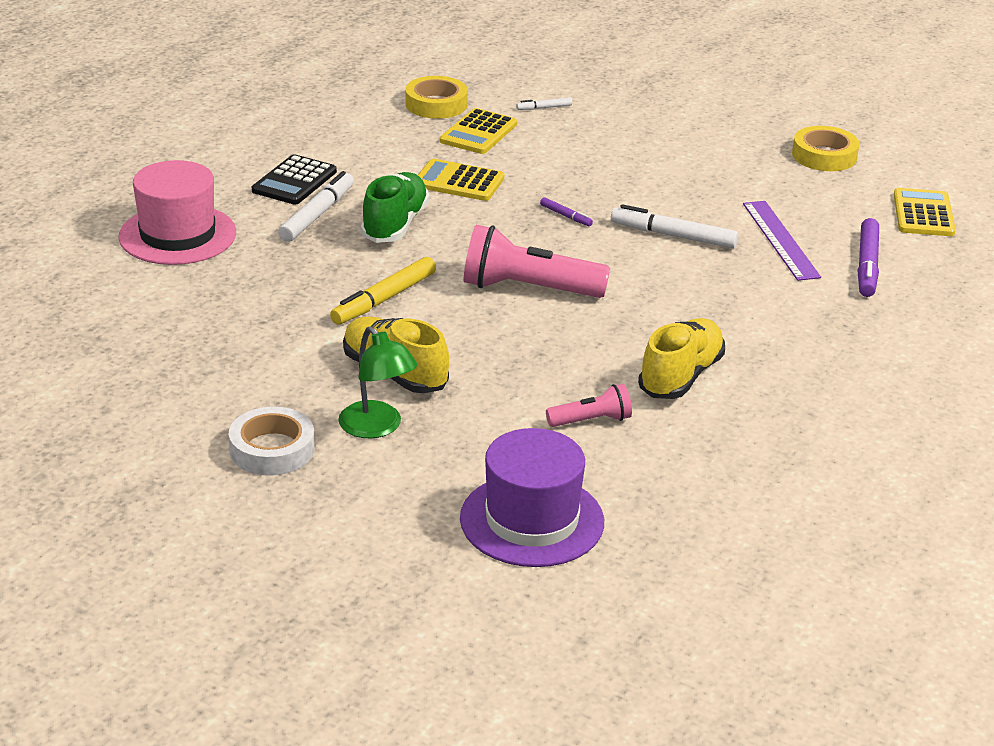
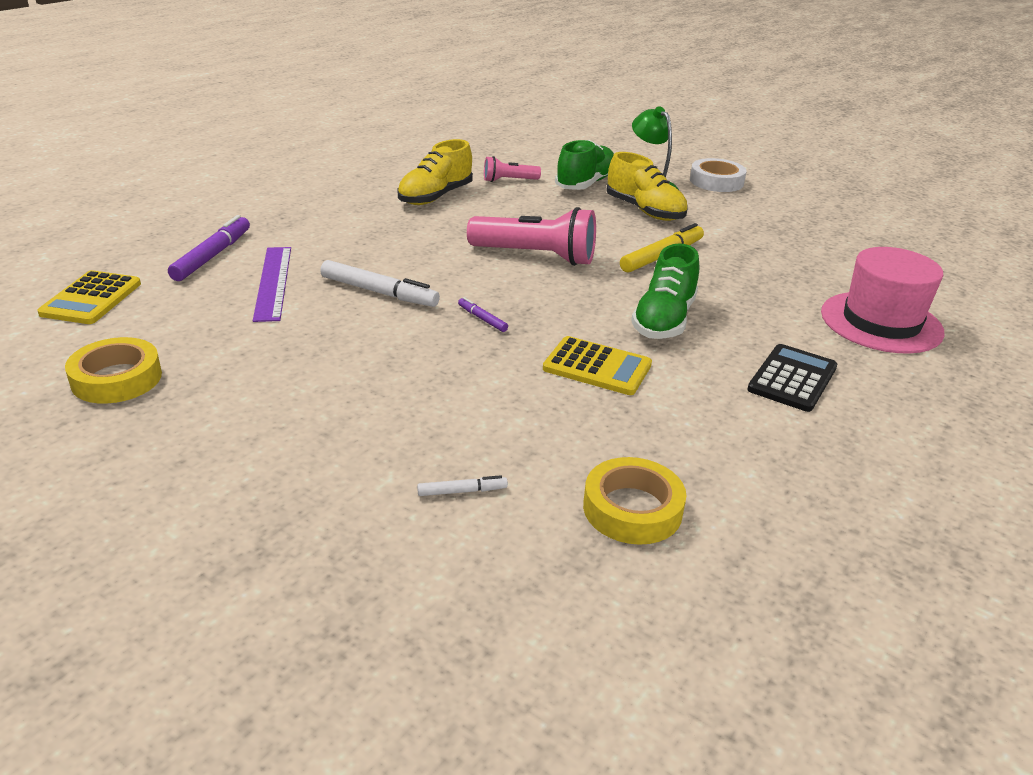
camera: 175 degrees left, 0 degrees up
(317, 215) = (748, 335): white marker -> none
(477, 424) = (585, 183): none -> green shoe
(478, 133) = (568, 444): yellow calculator -> none
(532, 520) = (556, 147): purple hat -> none

